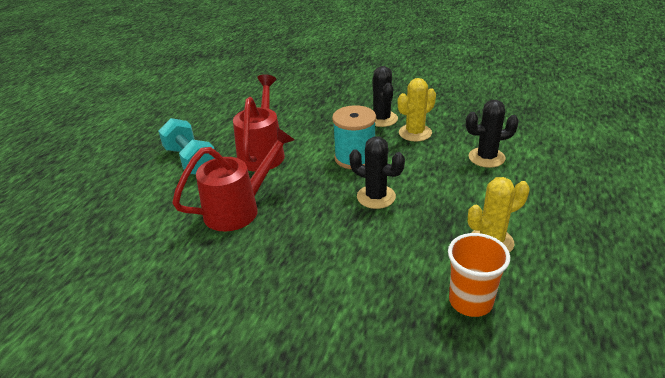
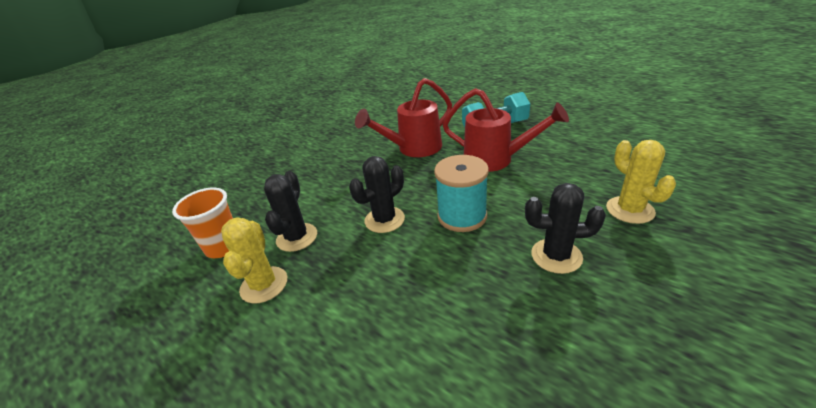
camera: 110 degrees right, 0 degrees up
(239, 209) = (414, 149): red watering can -> red watering can turned 75 degrees clockwise
(415, 133) = (506, 283): yellow cactus -> yellow cactus (630, 210)
(486, 157) = (407, 348): black cactus -> black cactus (297, 237)

